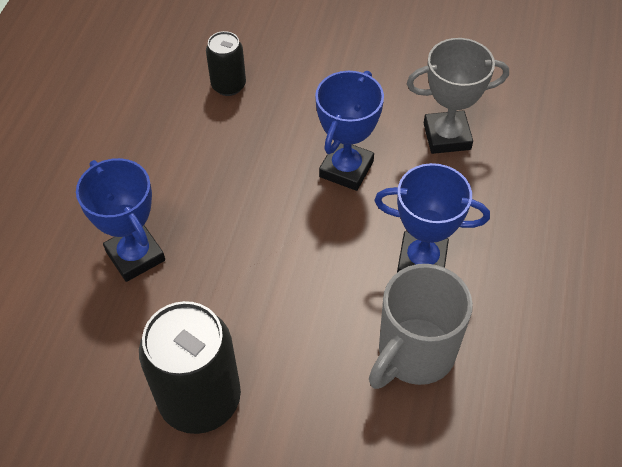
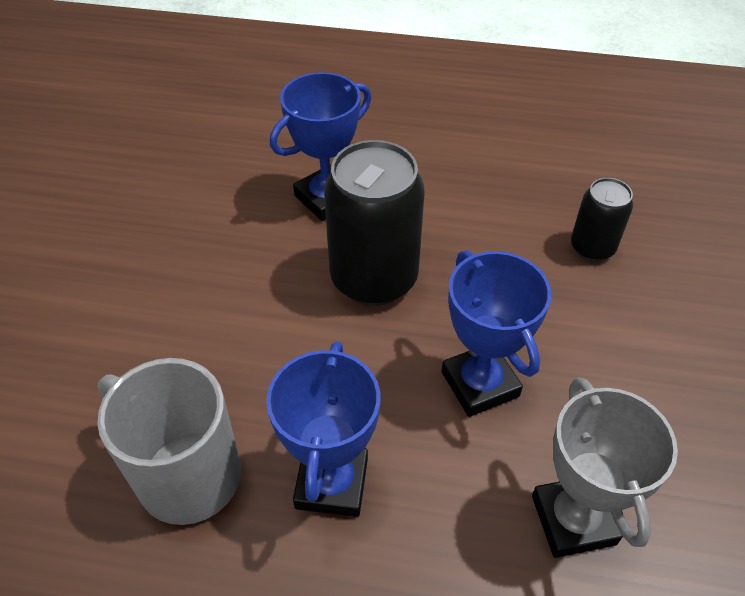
camera: 85 degrees right, 5 degrees down
(200, 399) = (152, 268): black can -> black can (374, 279)
(346, 169) = (480, 384): blue trophy -> blue trophy turned 45 degrees clockwise

